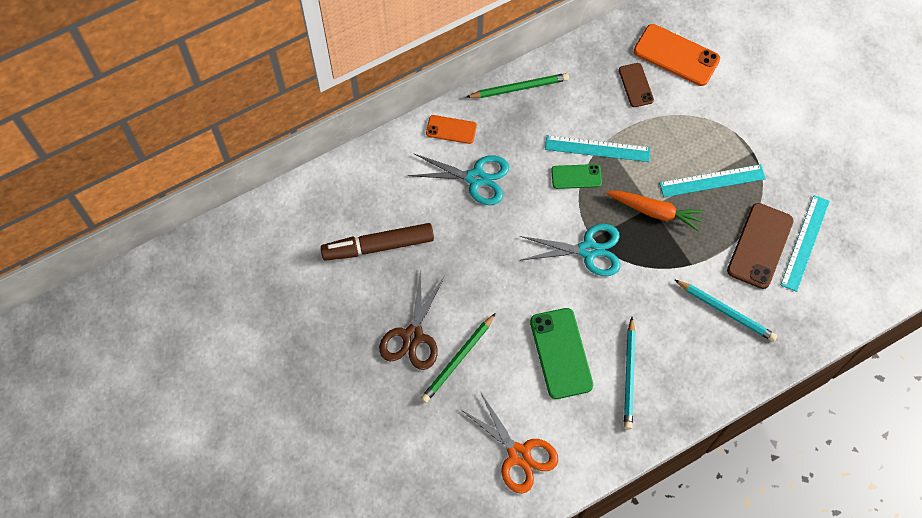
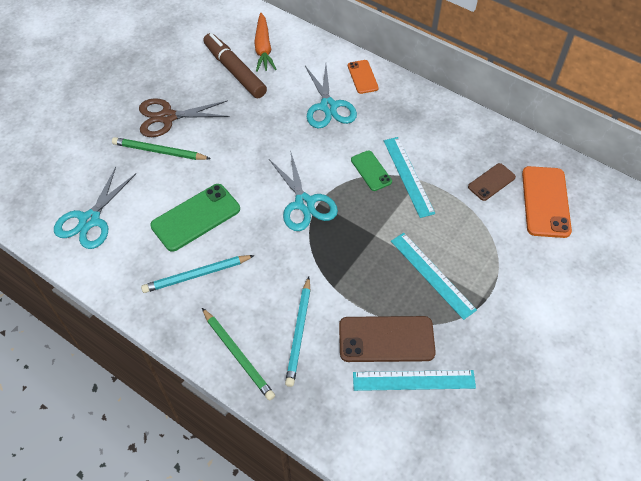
camera: 65 degrees right, 10 degrees down
(519, 88) = (430, 104): green pencil -> green pencil (238, 355)
(519, 455) = (89, 220): orange scissors -> turquoise scissors
(655, 211) = (371, 240): orange carrot -> orange carrot (263, 48)

